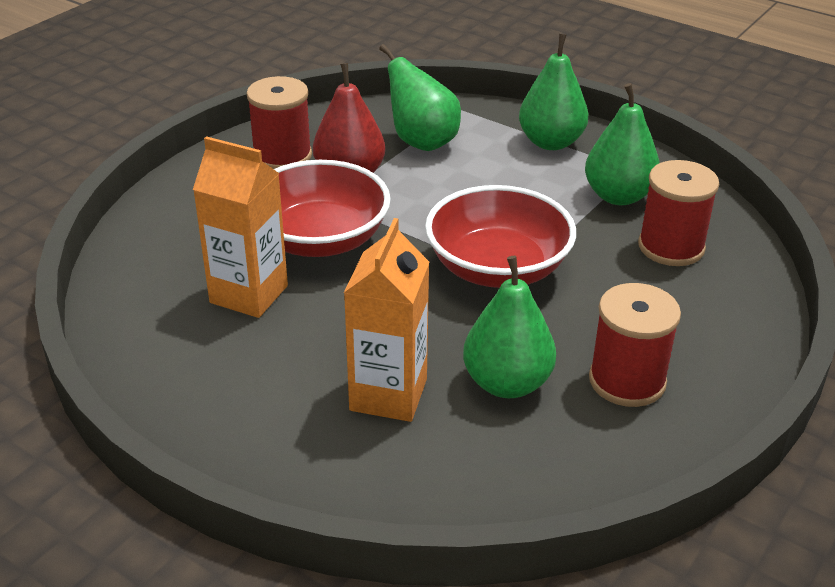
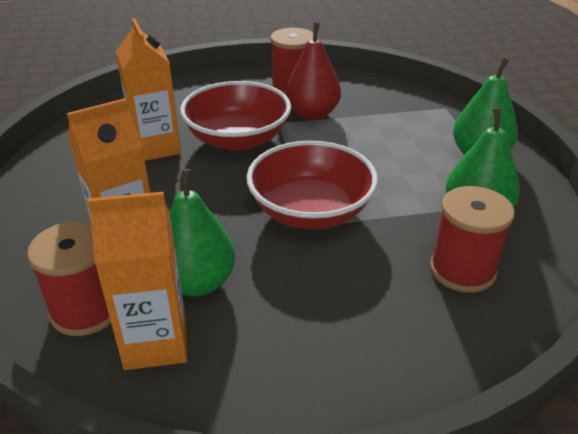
camera: 45 degrees right, 0 degrees up
(422, 142) = (387, 115): green pear -> none
(554, 447) = (156, 342): none -> orange carton
(627, 381) = (273, 337): red spool -> red spool (86, 310)

